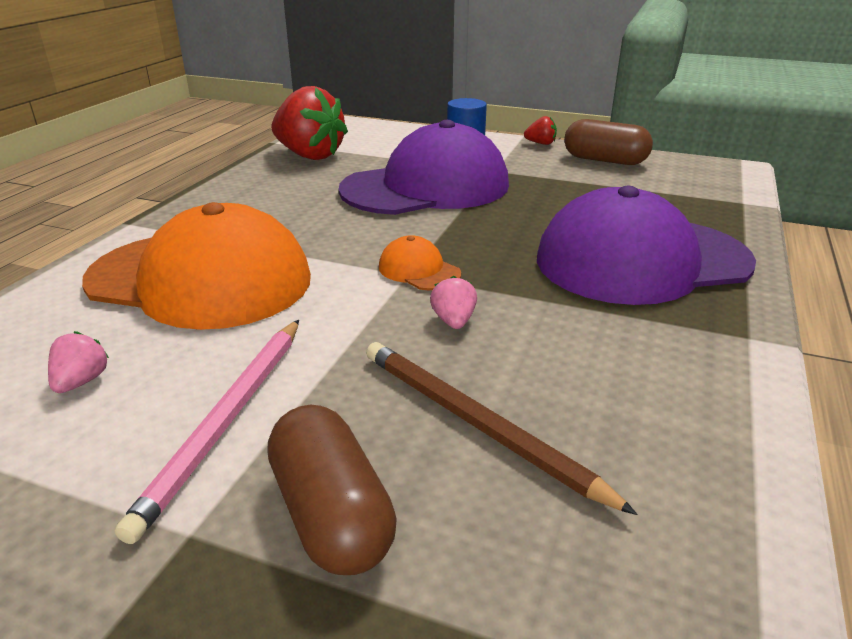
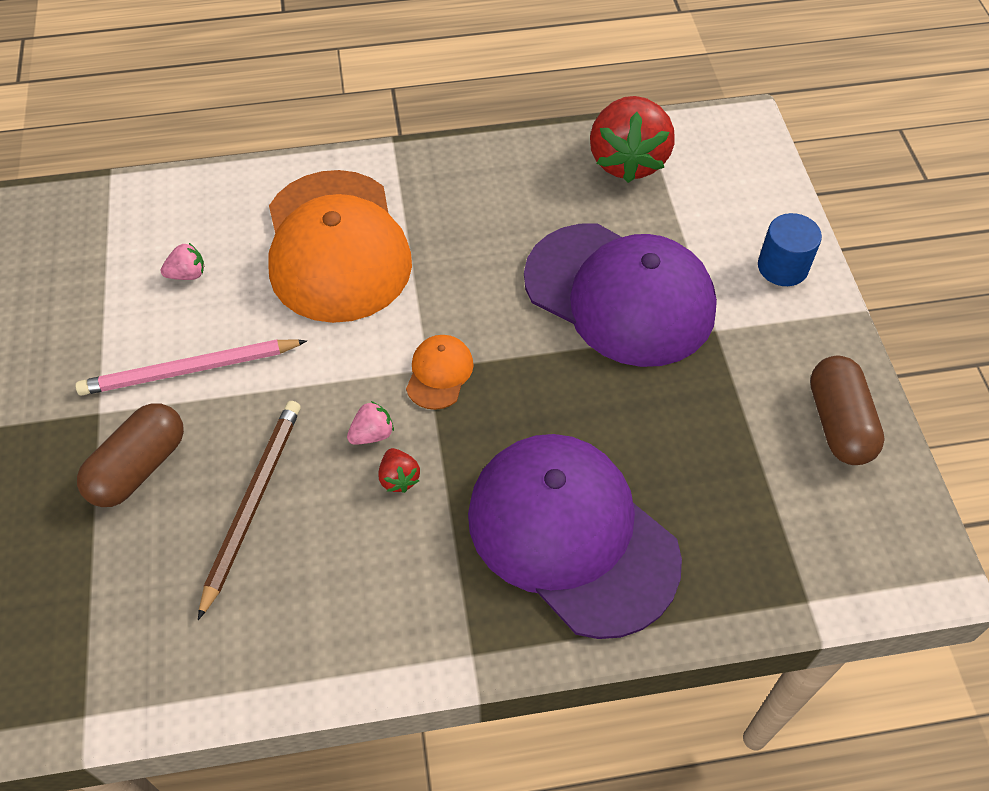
camera: 60 degrees right, 25 degrees up
(540, 143) = (844, 339): red strawberry -> red strawberry (399, 478)

